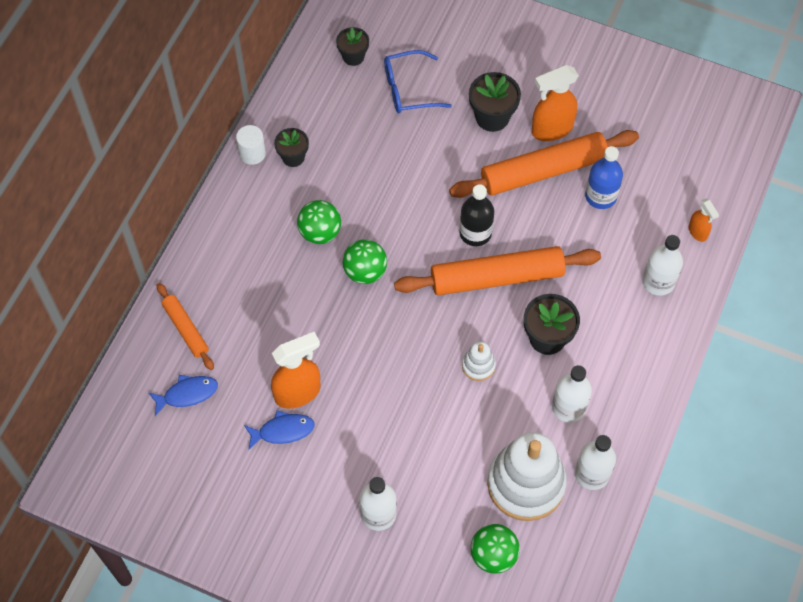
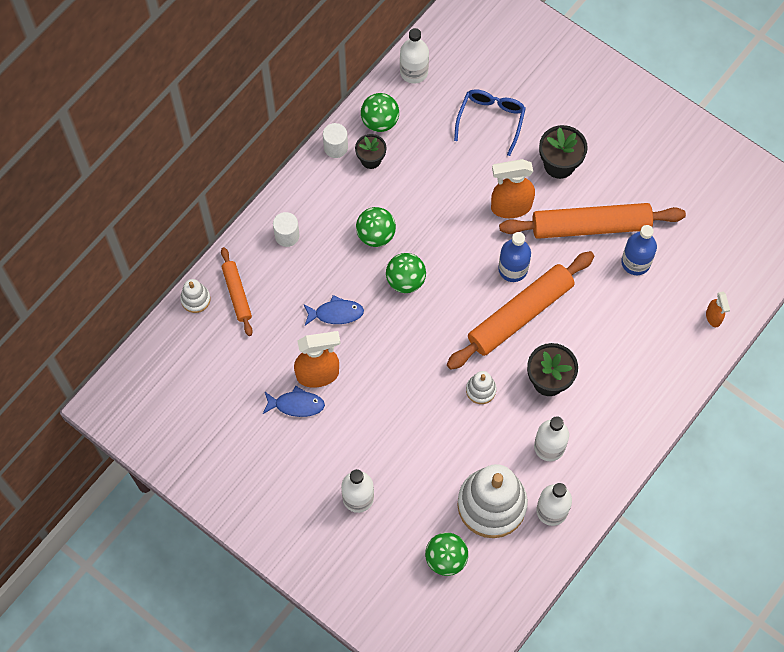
camera: 15 degrees right, 5 degrees up
(141, 346) = (195, 299): none -> white stacking toy
(187, 394) = (224, 352): blue fish -> blue fish (336, 313)
(224, 255) = (287, 236): none -> white cylinder
(292, 117) = (380, 121): none -> green ball
(353, 56) = (450, 77): black flower pot -> none
(408, 89) = (491, 120): blue glasses -> blue glasses turned 105 degrees clockwise
(475, 233) = (513, 269): black bottle -> blue bottle
(497, 277) = (520, 314): orange rolling pin -> orange rolling pin turned 45 degrees counterclockwise
(551, 129) = (609, 189): orange spray bottle -> orange spray bottle (510, 207)
(658, 281) = (663, 354): white bottle -> white bottle (414, 72)

